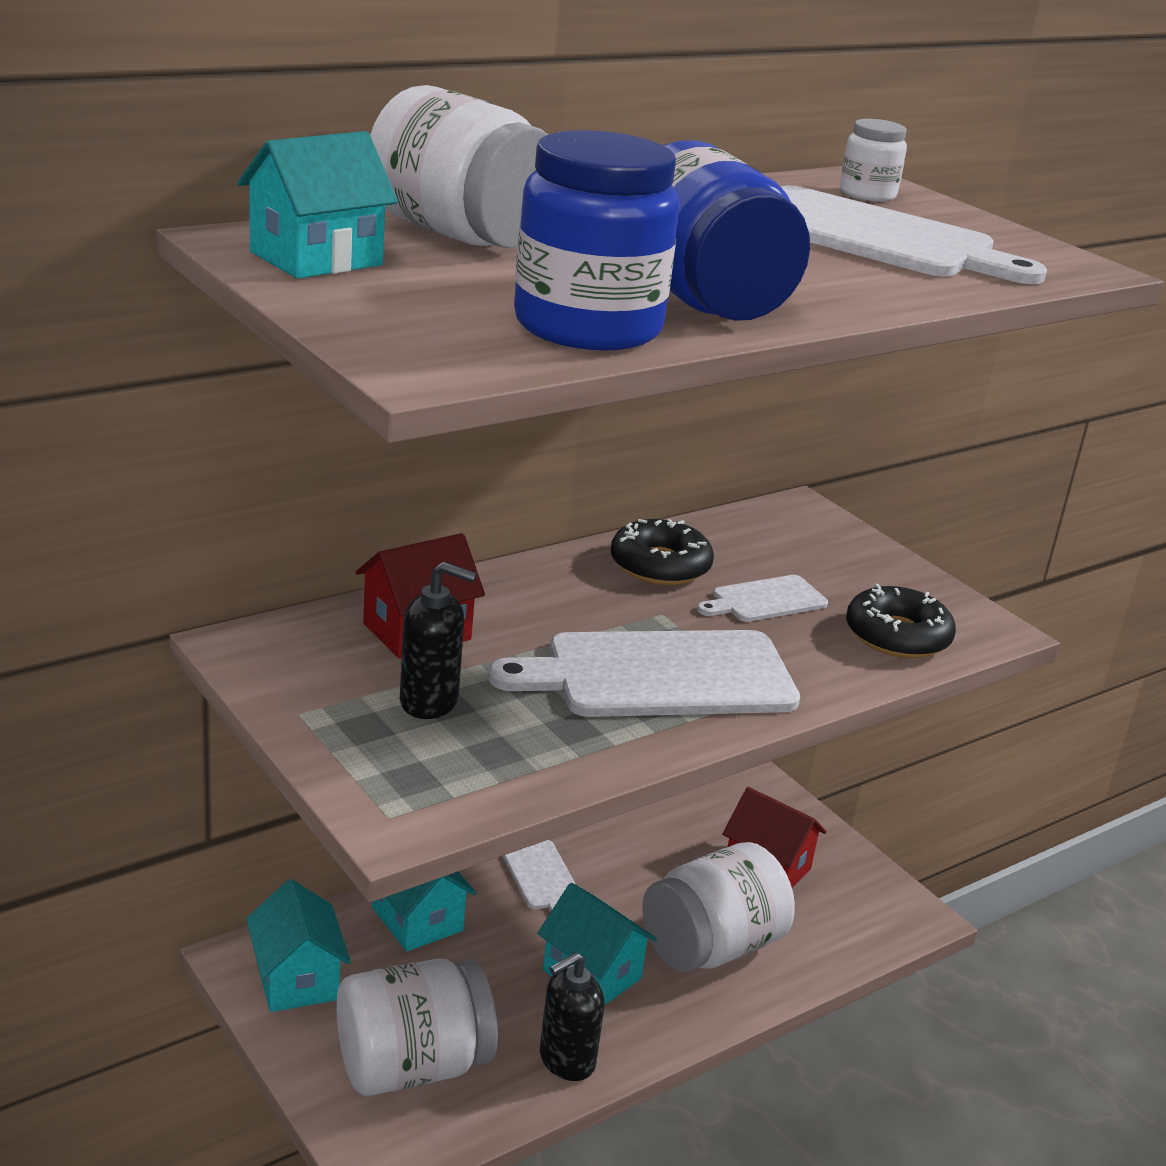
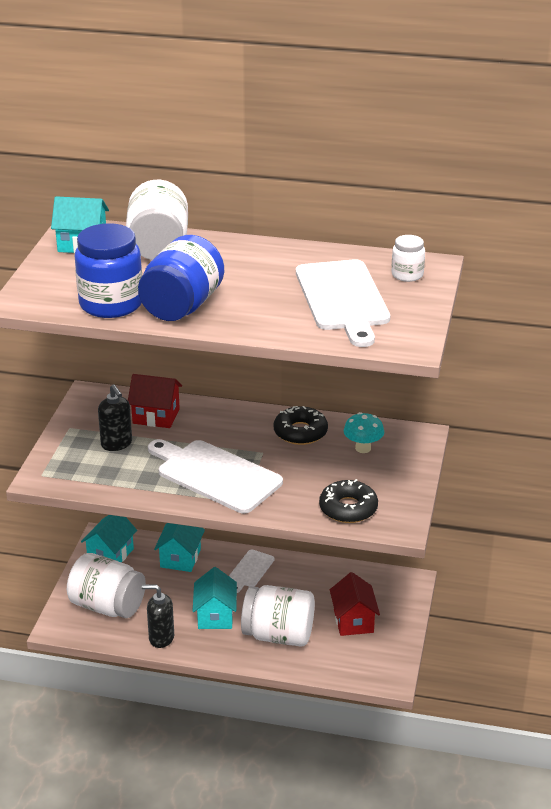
camera: 50 degrees right, 5 degrees up
(765, 600) = (318, 467): white cutting board -> none
(770, 552) = (363, 448): none -> turquoise mushroom

